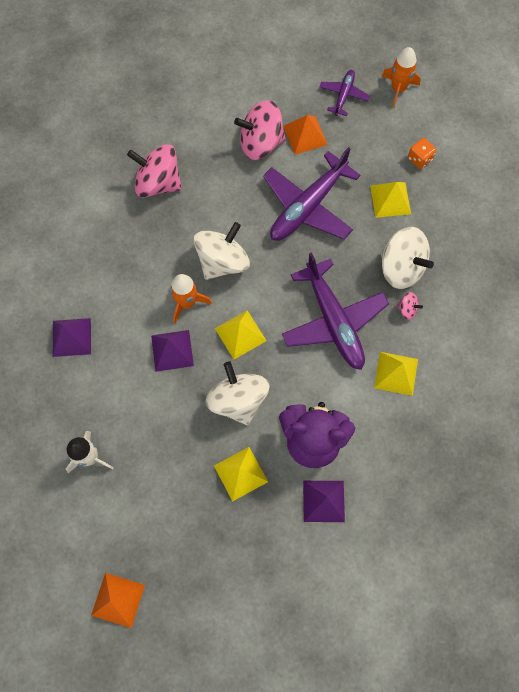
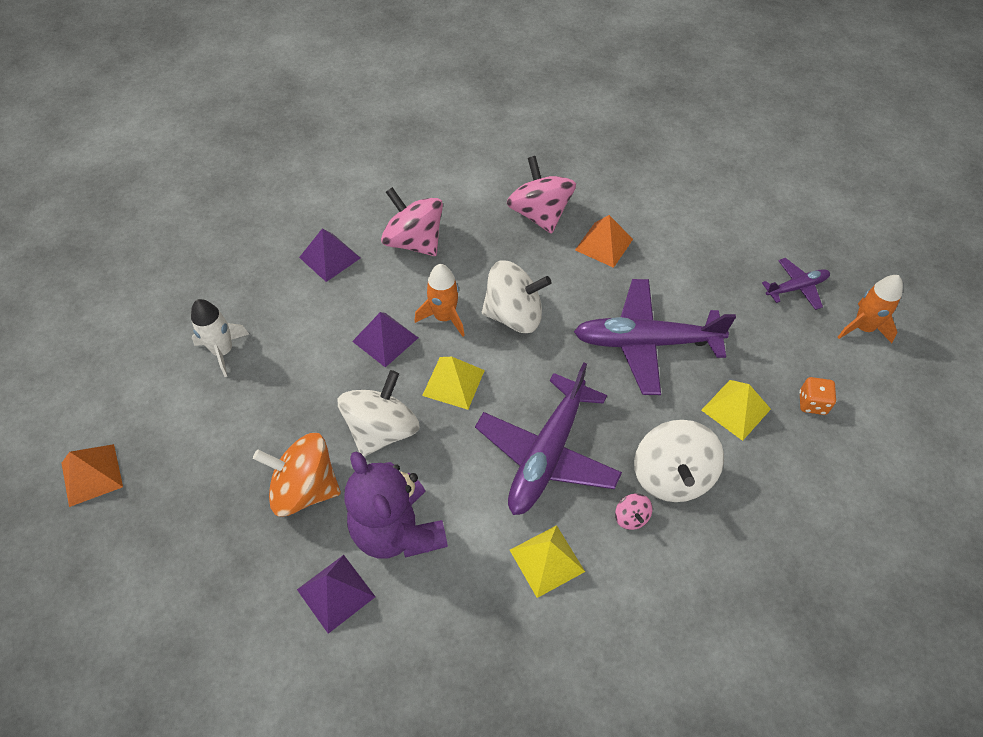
camera: 50 degrees right, 15 degrees down
(240, 473) = (305, 488): yellow pyramid -> orange spinning top
(260, 143) = (666, 259): pink spinning top -> pink spinning top (414, 242)
(305, 135) = (717, 287): orange pyramid -> orange pyramid (604, 244)

